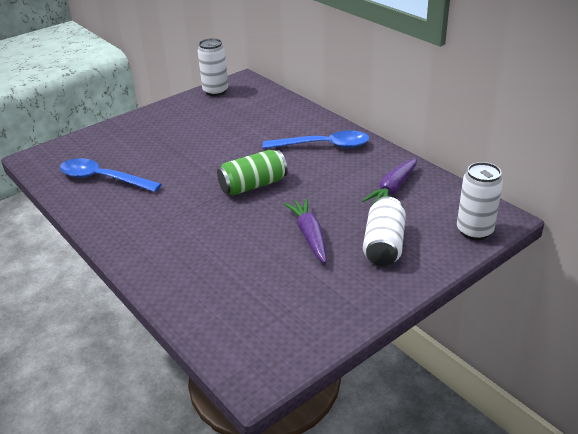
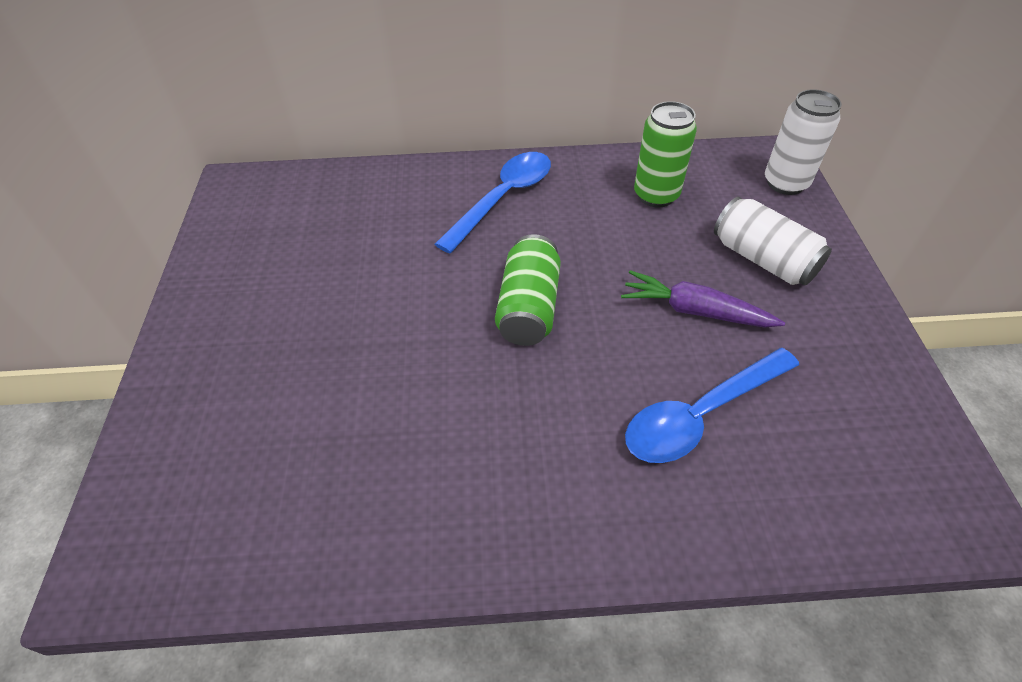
camera: 55 degrees left, 15 degrees up
(103, 179) = (314, 484): blue spoon -> blue spoon (700, 415)
(215, 91) = (224, 224): white can -> none
(393, 189) = (656, 195): purple carrot -> green can

